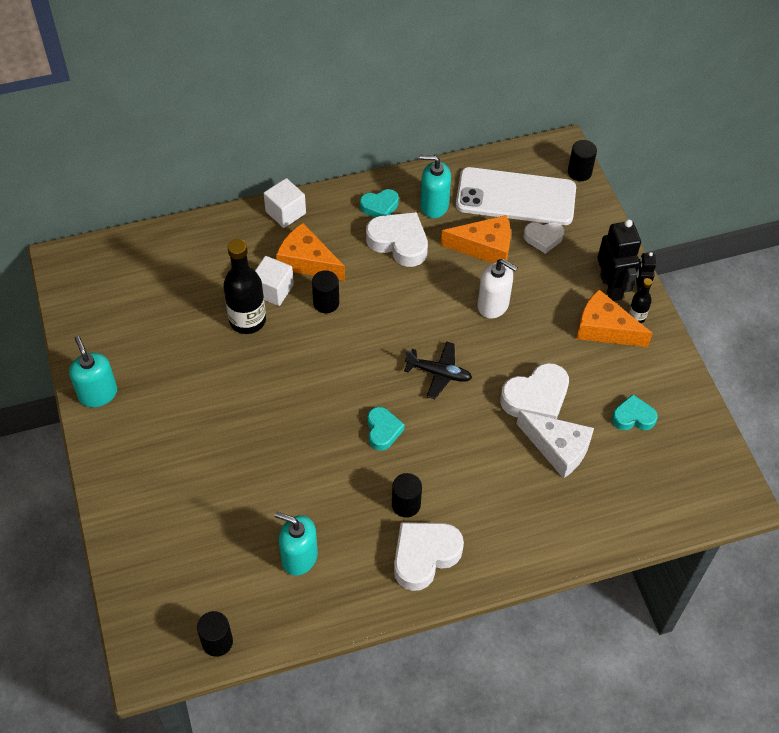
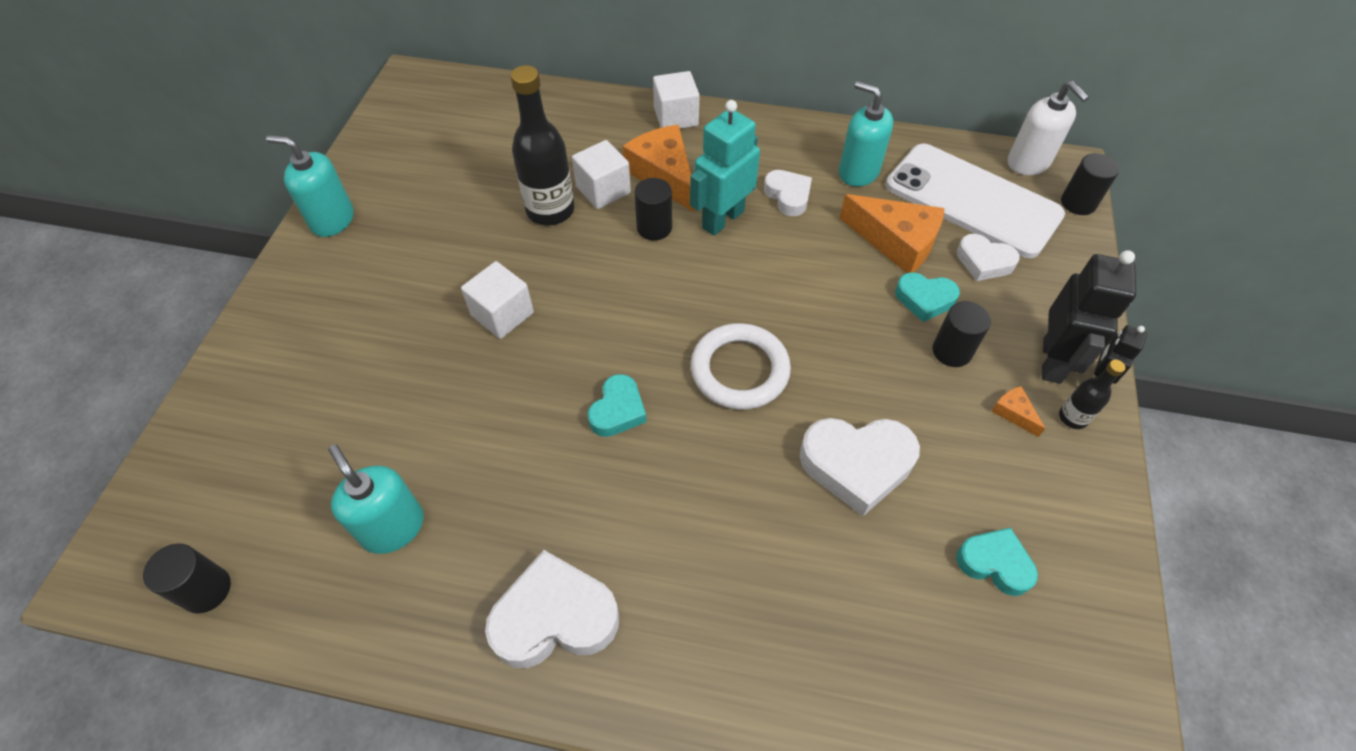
camera: 30 degrees right, 0 degrees up
(98, 394) = (332, 220): turquoise soap dispenser -> turquoise soap dispenser turned 75 degrees counterclockwise
(268, 405) = (502, 314): none -> white cube
(367, 278) = (722, 219): none -> turquoise robot
(379, 207) = (790, 150): turquoise heart -> turquoise heart (924, 299)
(399, 242) = (788, 196): white heart -> white heart, size x0.61
(406, 504) = (580, 527): black cylinder -> black cylinder (952, 351)
(439, 373) = (739, 370): black plane -> white ring
(493, 305) = (866, 316): white soap dispenser -> white soap dispenser (1028, 163)
(558, 448) = (849, 554): white cheese -> none
(604, 329) = (1013, 413): orange cheese -> orange cheese, size x0.44

